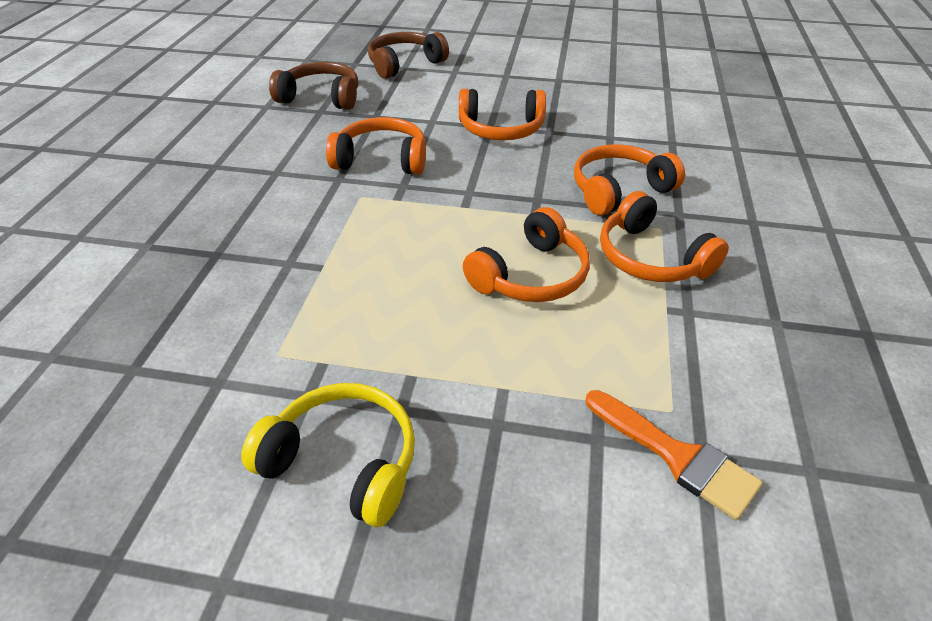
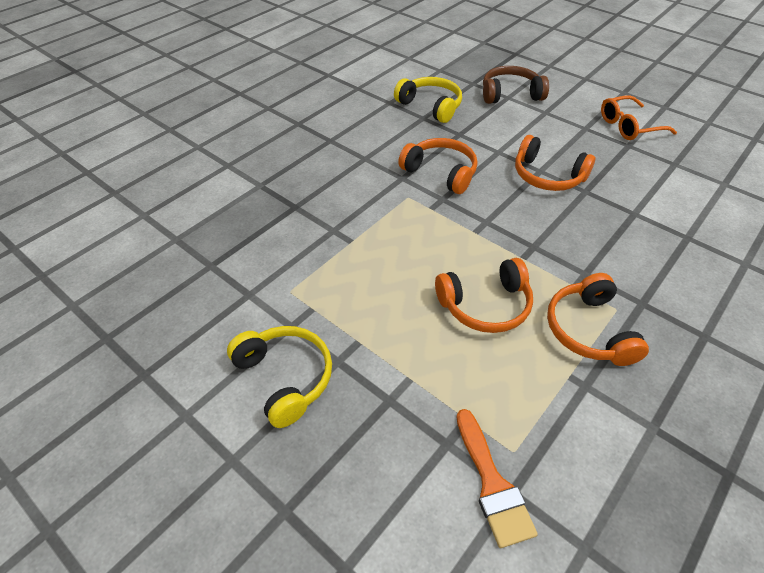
camera: 30 degrees right, 5 degrees up
(321, 97) = (430, 106): brown headphones -> yellow headphones
(546, 63) = (629, 126): none -> orange glasses
(619, 190) = (606, 263): orange headphones -> none

